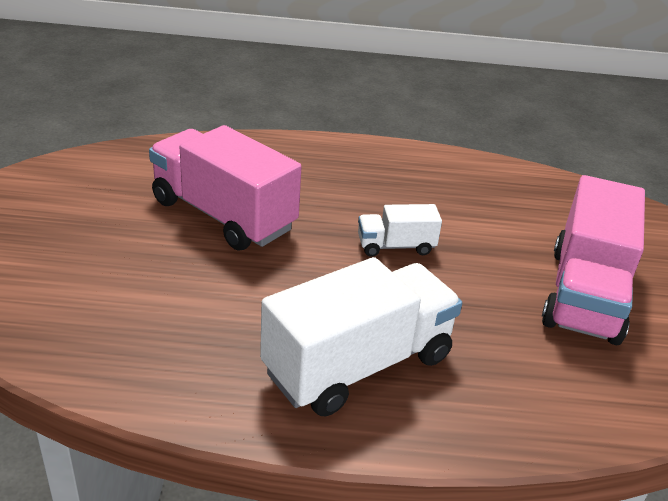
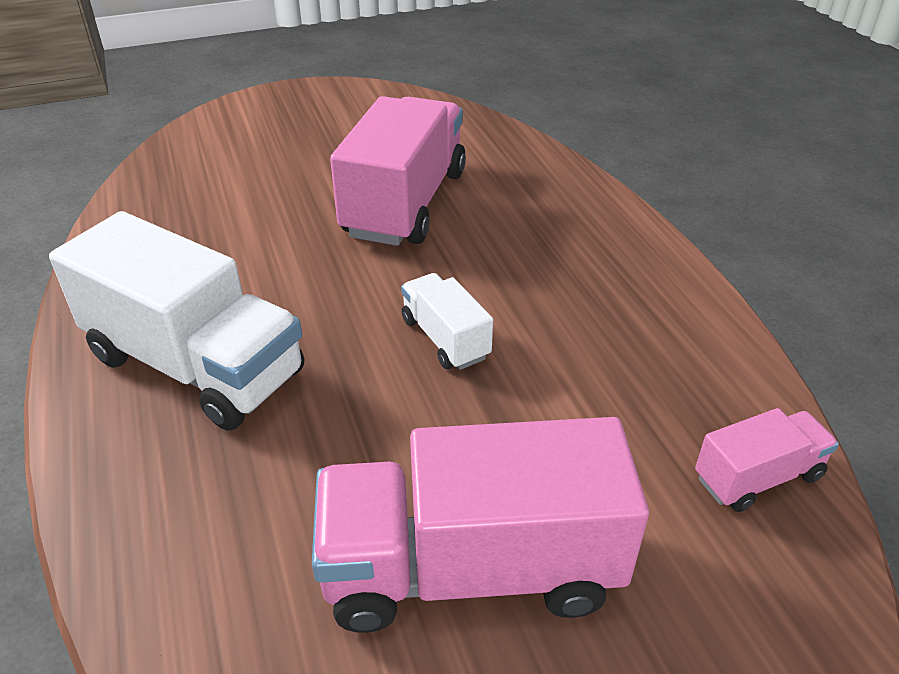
camera: 70 degrees right, 5 degrees up
(552, 191) = (757, 477): none -> pink truck

